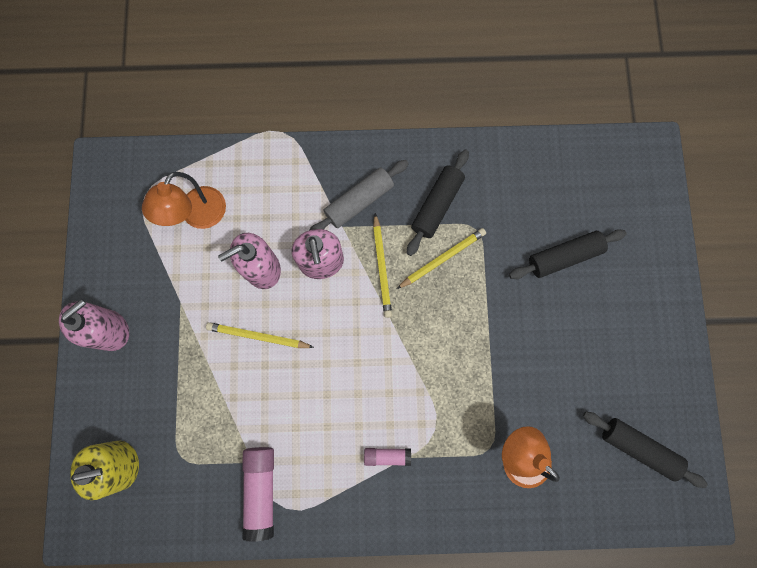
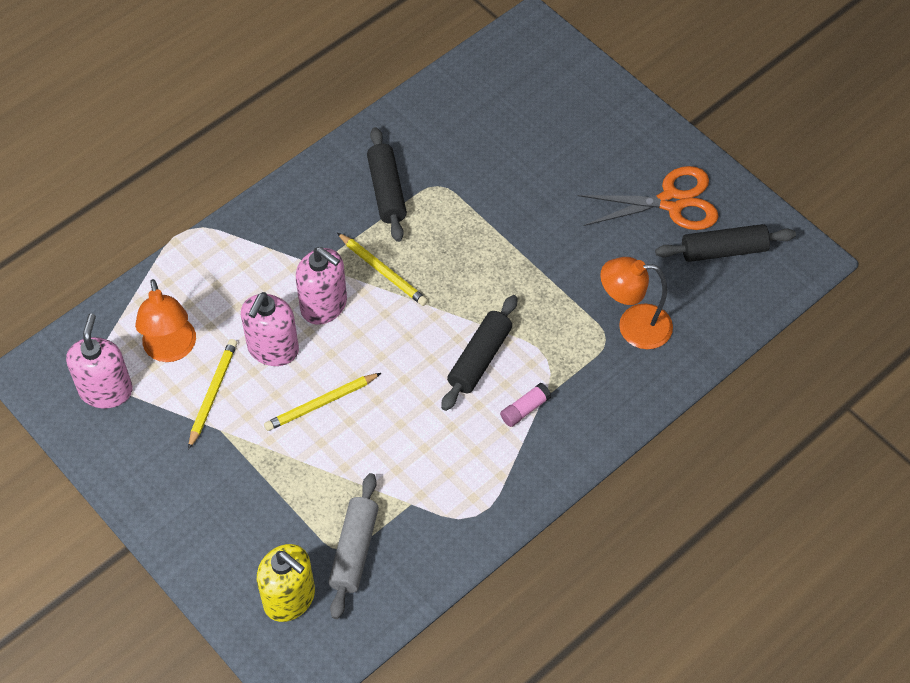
camera: 40 degrees left, 20 degrees down
(110, 330) = (173, 500): pink soap dispenser -> pink soap dispenser (106, 390)
(121, 464) = (289, 598): yellow soap dispenser -> yellow soap dispenser turned 90 degrees clockwise
(261, 489) = (439, 518): pink glue stick -> none
(359, 201) = (313, 235): grey rolling pin -> grey rolling pin (354, 550)
(442, 258) = (430, 227): yellow pencil -> yellow pencil (213, 393)
(564, 256) = (533, 155): black rolling pin -> black rolling pin (479, 358)
(633, 376) = (671, 202): none -> orange scissors

